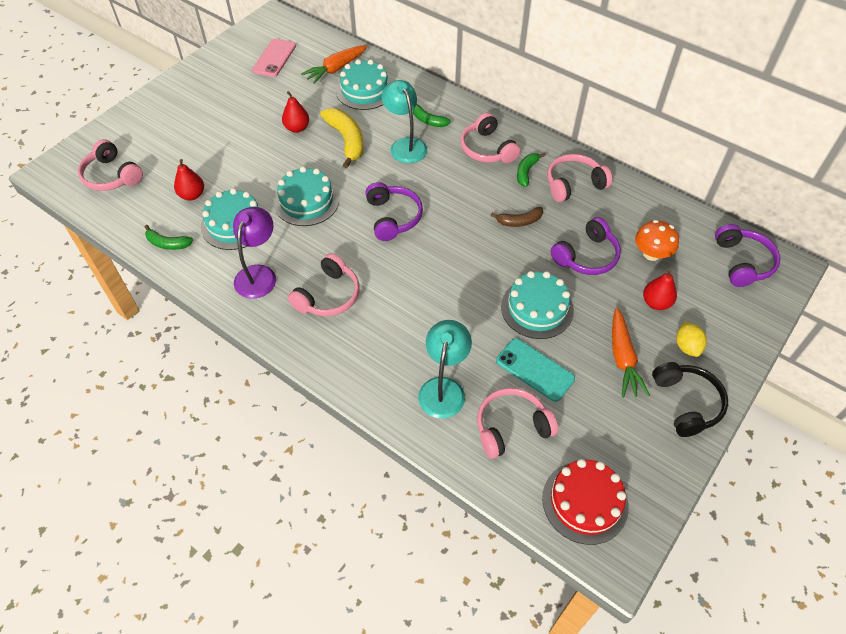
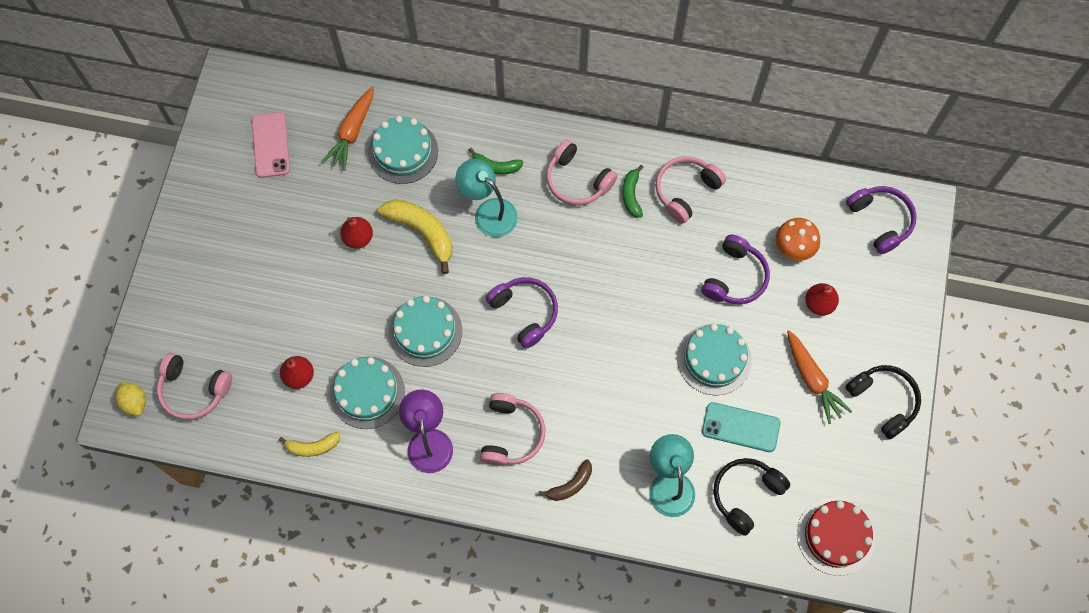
camera: 25 degrees left, 15 degrees up
(167, 243) = (313, 447): green banana -> yellow banana
(511, 427) = (745, 495): pink headphones -> black headphones
(519, 221) = (652, 263): brown banana -> brown banana (570, 485)
(687, 346) = (863, 341): yellow lemon -> yellow lemon (135, 402)

